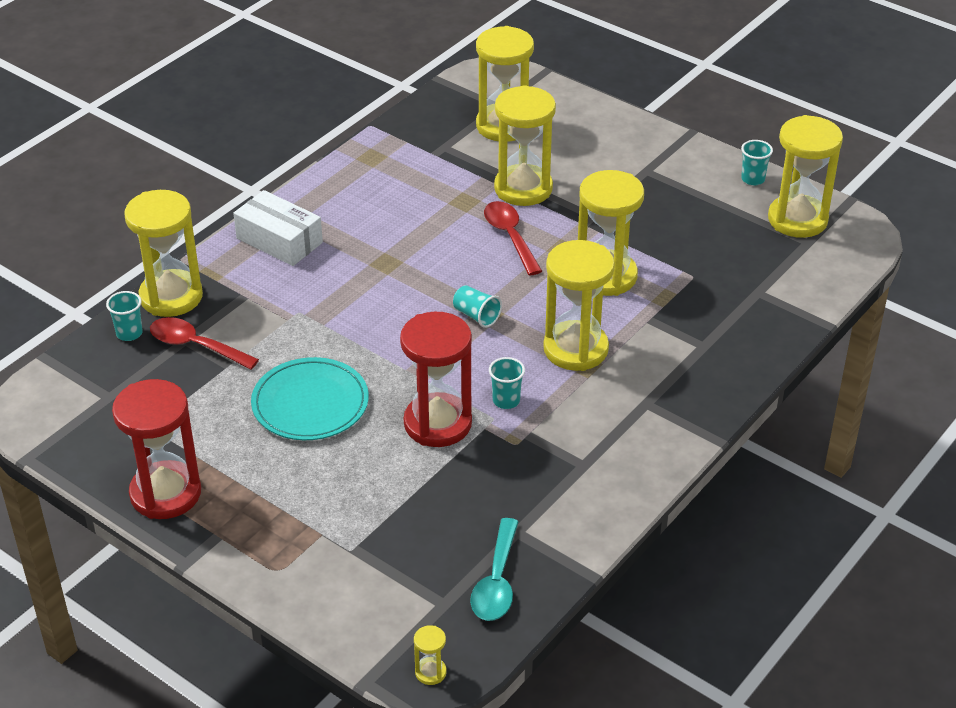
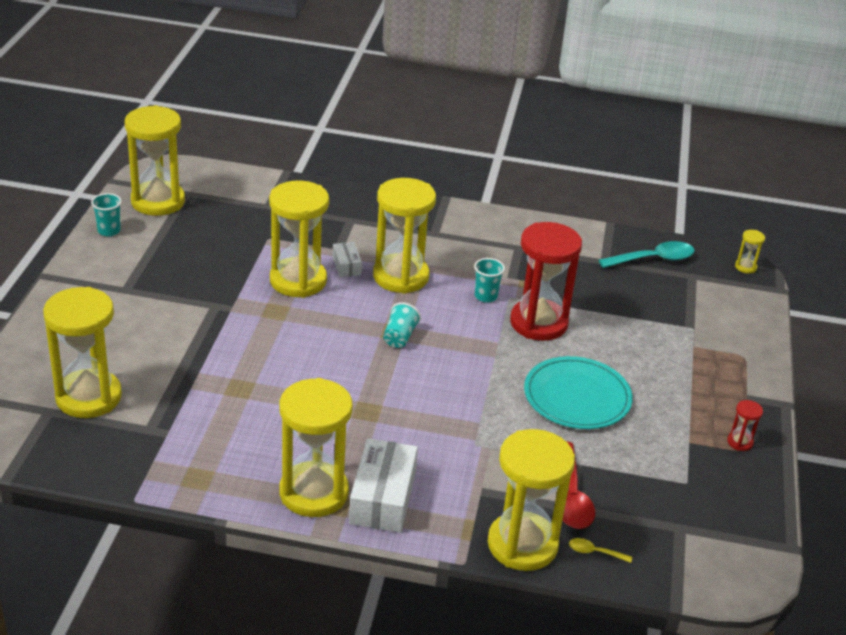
camera: 120 degrees left, 5 degrees down
(129, 333) = (594, 552): turquoise cup -> yellow spoon
(165, 493) = (740, 442): red hourglass -> red hourglass, size x0.40
(510, 236) = (277, 345): red spoon -> none
(523, 188) = (196, 356): yellow hourglass -> yellow hourglass (314, 493)
(615, 316) = (346, 265): none -> white box

